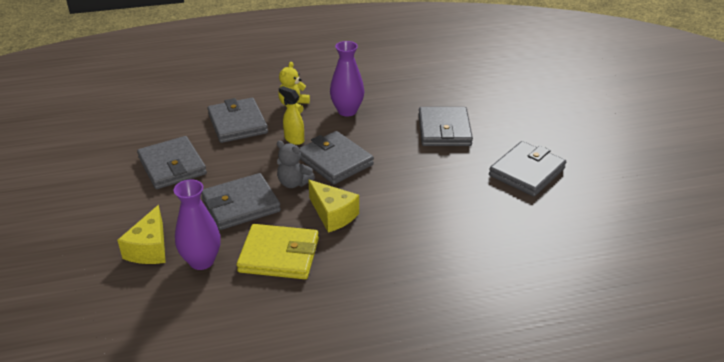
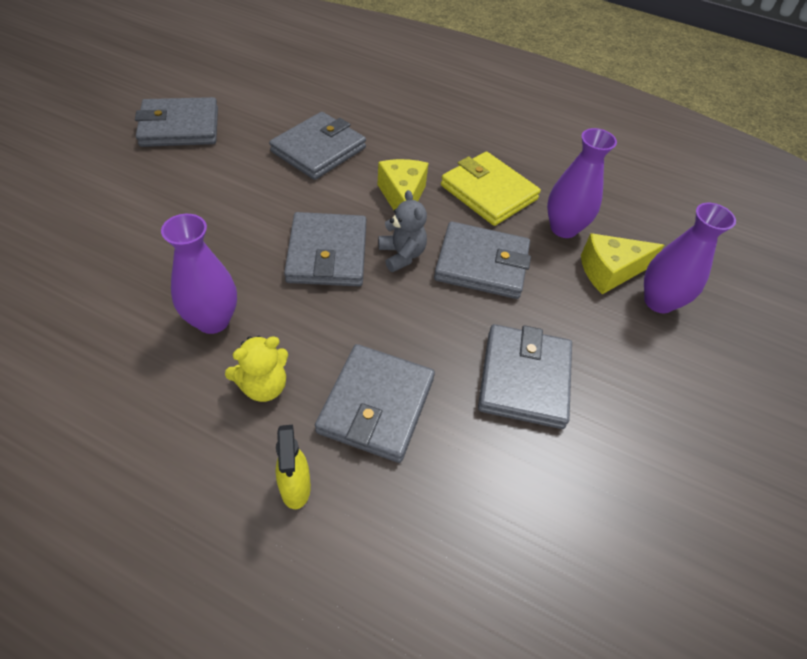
camera: 145 degrees left, 15 degrees up
(104, 248) = (659, 301): none -> purple vase
(149, 249) = (609, 271): yellow cheese -> yellow cheese turned 150 degrees counterclockwise
(294, 139) = (335, 318): yellow spray bottle -> yellow spray bottle (295, 488)
(444, 130) = (161, 213): grey wallet -> grey wallet (318, 150)

